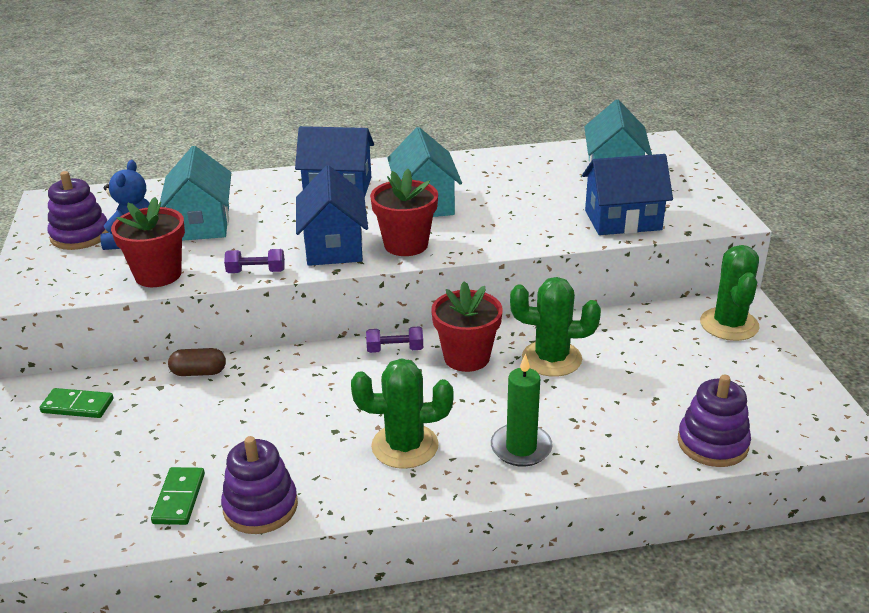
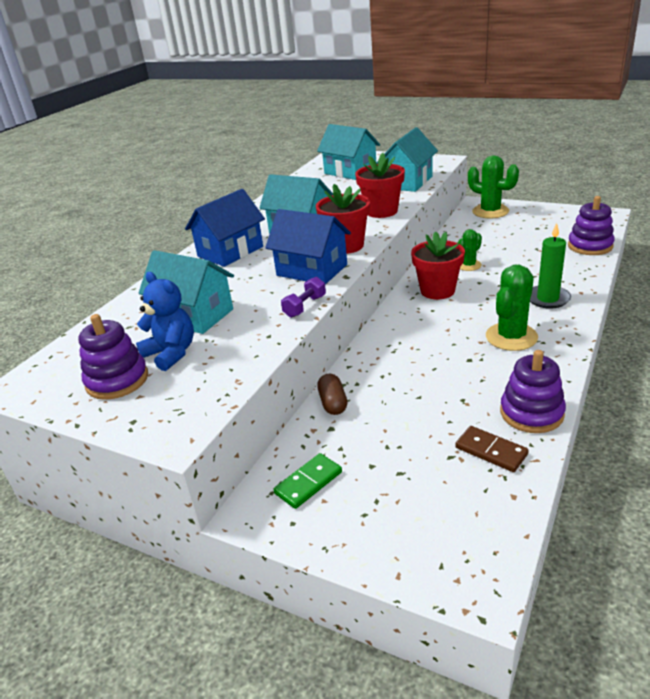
camera: 50 degrees left, 0 degrees up
(158, 275) = (248, 351): red flower pot -> red flower pot (381, 211)
(179, 498) = (491, 451): green domino -> brown domino
(199, 372) = (333, 403): brown capsule -> brown capsule turned 45 degrees counterclockwise
(395, 349) = (400, 312): purple dumbbell -> none
(551, 359) = (468, 265): green cactus -> green cactus, size x0.59
(622, 220) = (407, 182): blue house -> turquoise house

